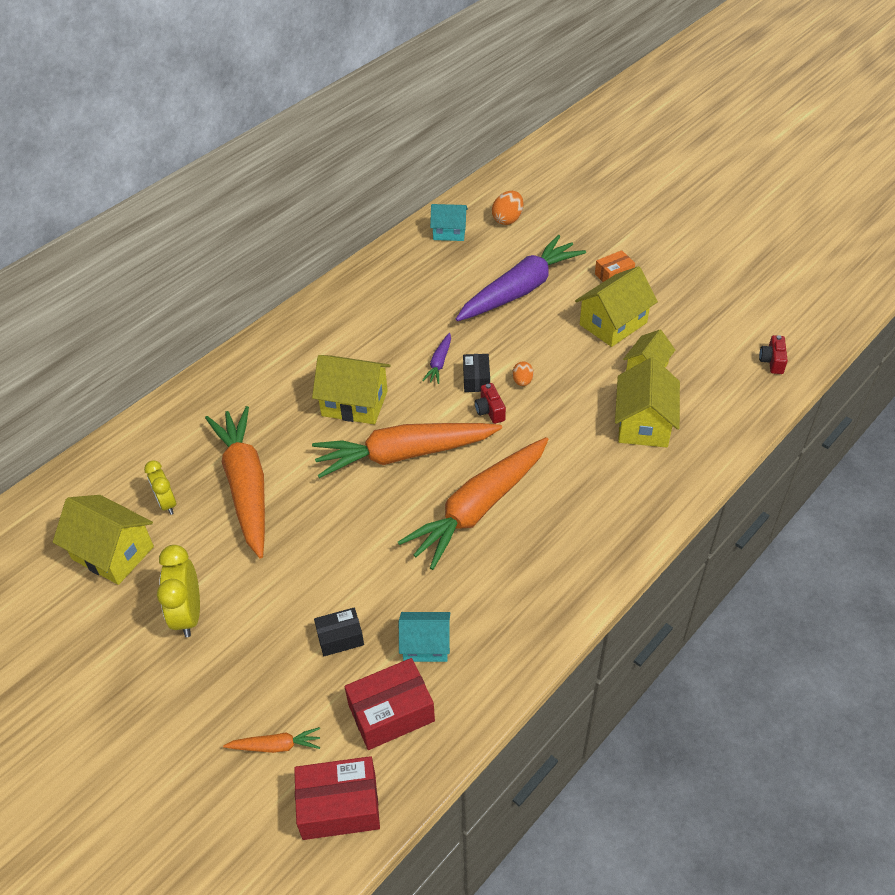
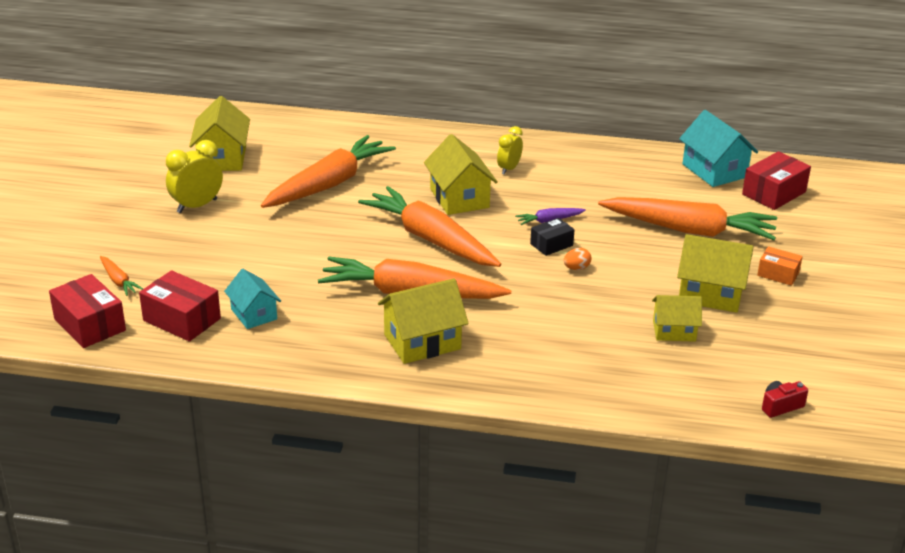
camera: 55 degrees right, 15 degrees down
(167, 503) = (283, 160): yellow clock -> yellow clock (509, 169)
(340, 637) = (229, 274): black box -> none
(449, 232) = (714, 171): turquoise house -> turquoise house, size x1.55
(490, 411) = (523, 263): red camera -> none
(507, 219) = (774, 193): orange egg -> red box
(520, 290) = (689, 230): purple carrot -> orange carrot
(643, 424) = (600, 350): yellow house -> yellow house (422, 342)

